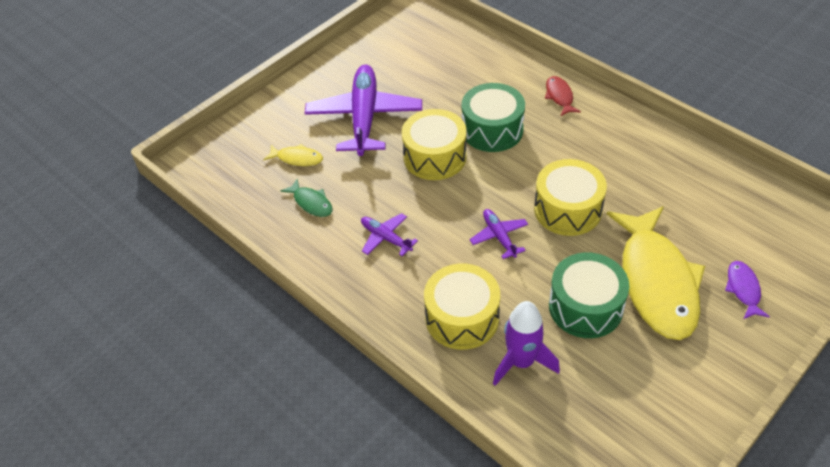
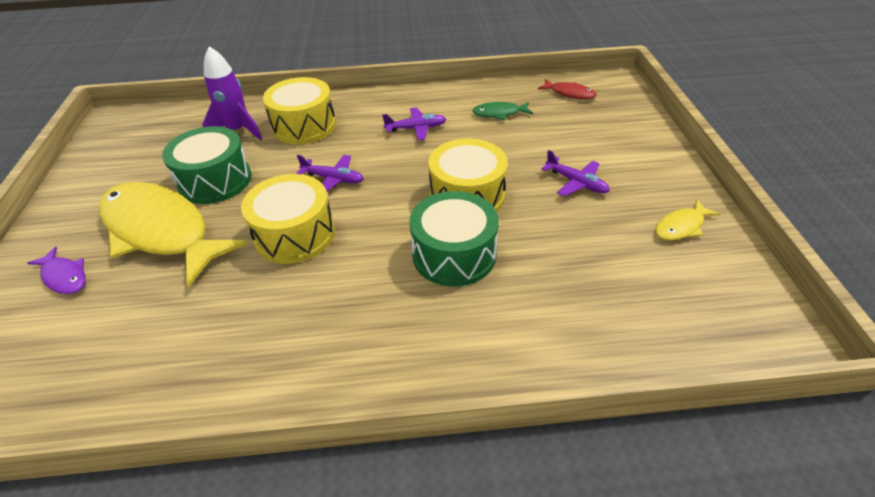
camera: 130 degrees right, 5 degrees down
(297, 158) = (561, 126): yellow fish -> yellow fish (681, 227)
(364, 117) = (576, 183): purple plane -> purple plane, size x0.46
(559, 96) = (435, 352): red fish -> red fish (569, 93)

